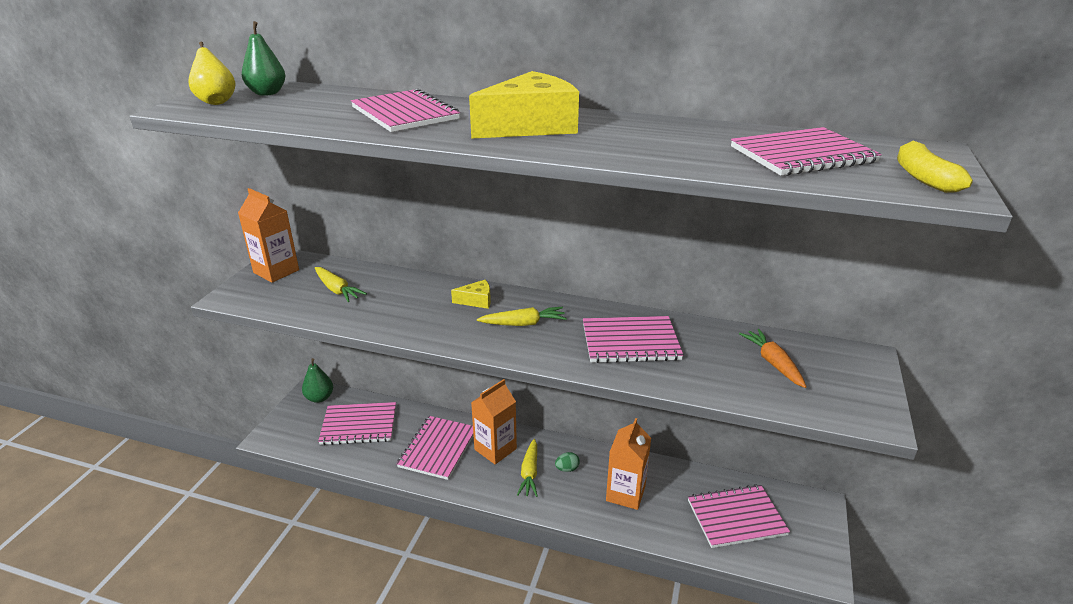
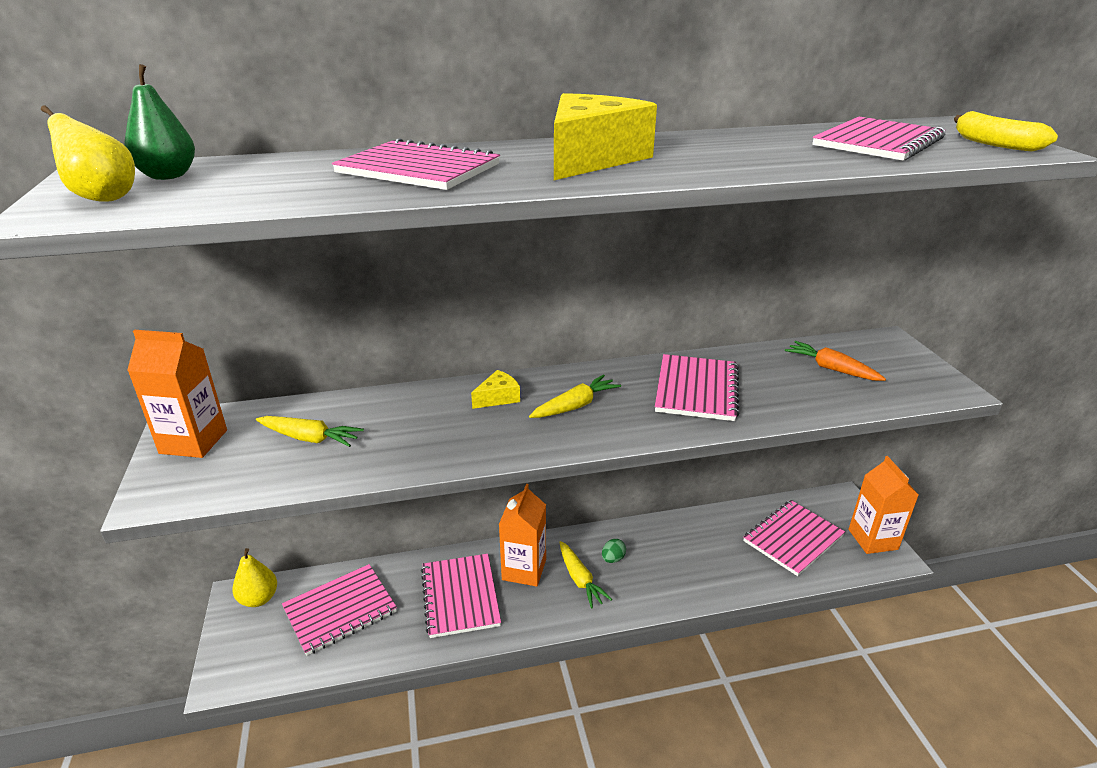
camera: 30 degrees left, 0 degrees up
(319, 398) = (259, 599): green pear -> yellow pear
(625, 493) = (686, 559): orange carton -> orange carton (873, 539)
(630, 342) = (696, 389): pink notebook -> pink notebook turned 45 degrees counterclockwise

